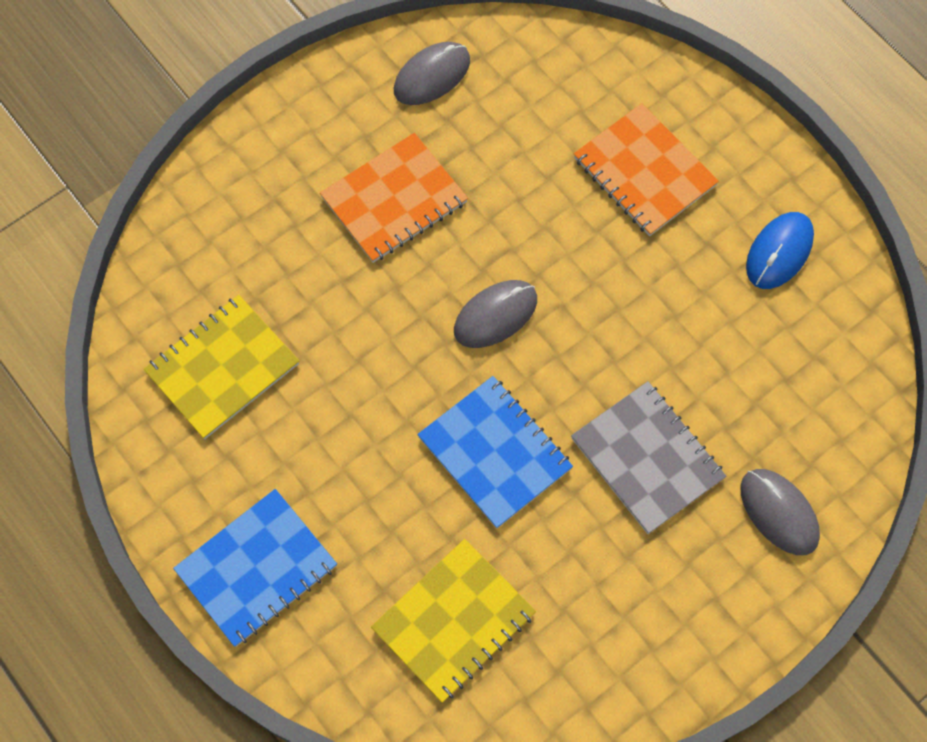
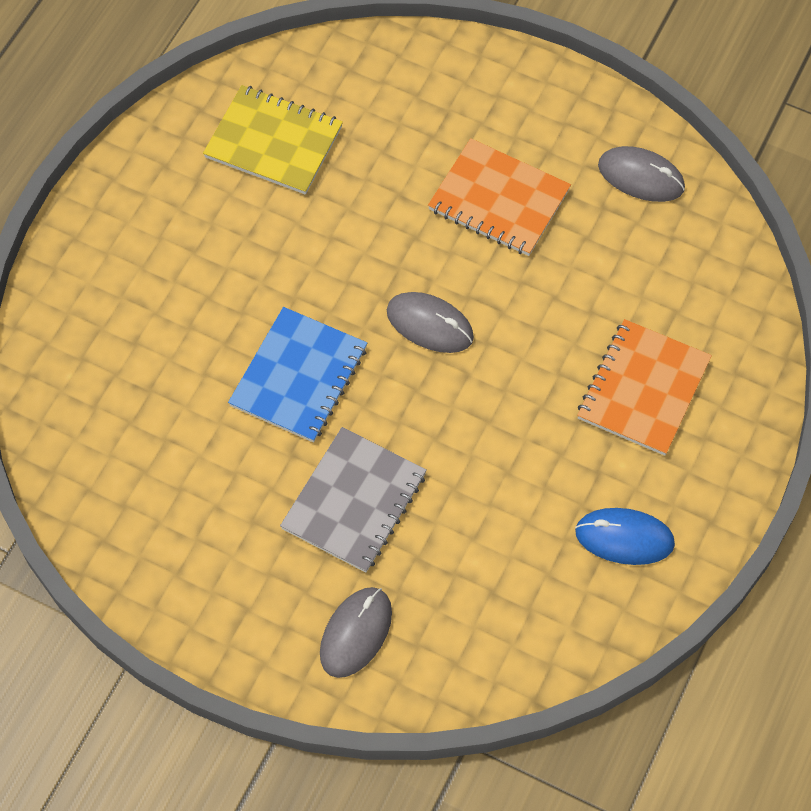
camera: 65 degrees right, 5 degrees down
(257, 568) = (112, 243): blue notebook -> none
(454, 621) = (132, 407): yellow notebook -> none

